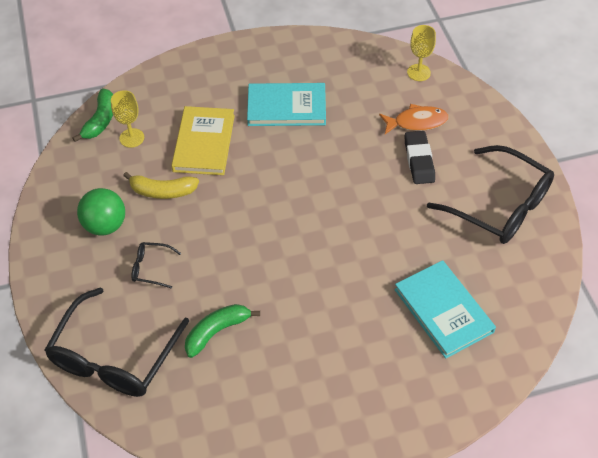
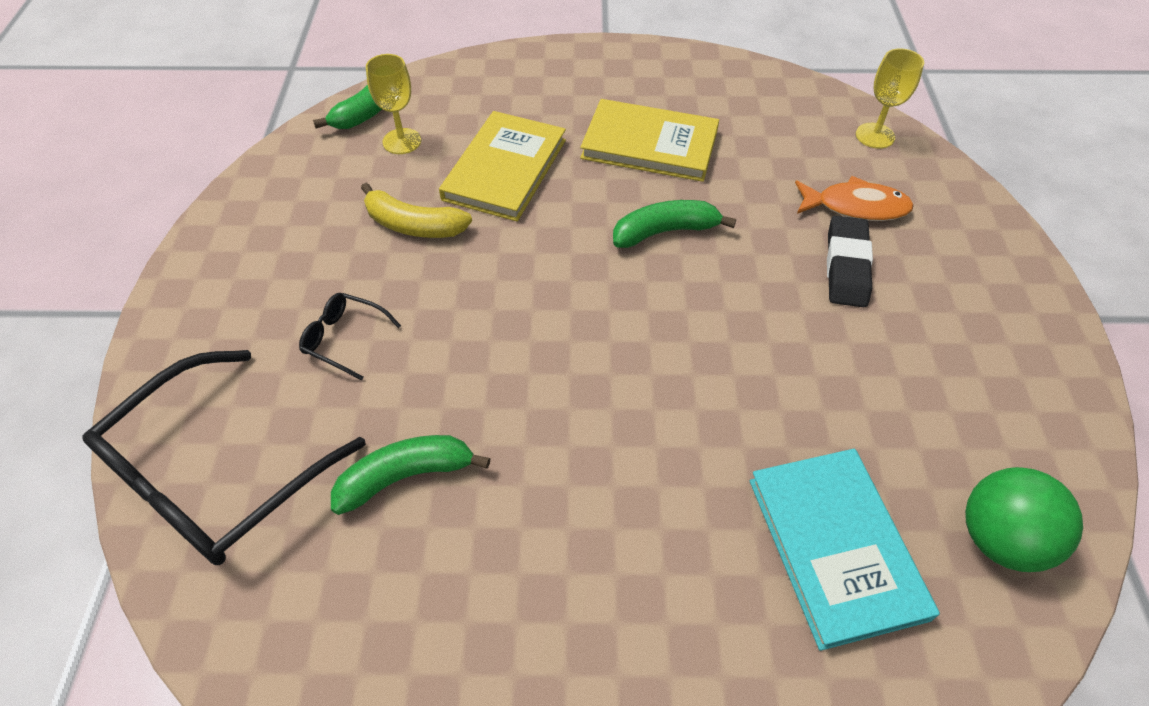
camera: 15 degrees right, 0 degrees up
(105, 225) = (305, 256): green ball -> green ball (999, 539)
(286, 107) = (649, 144): turquoise book -> yellow book
(312, 162) = (665, 231): none -> green banana
(500, 206) = (981, 374): black glasses -> none

